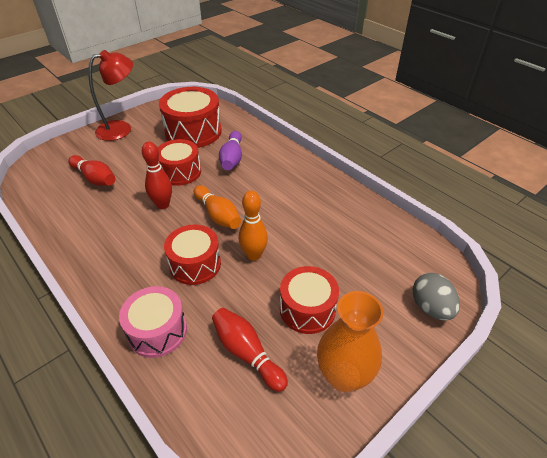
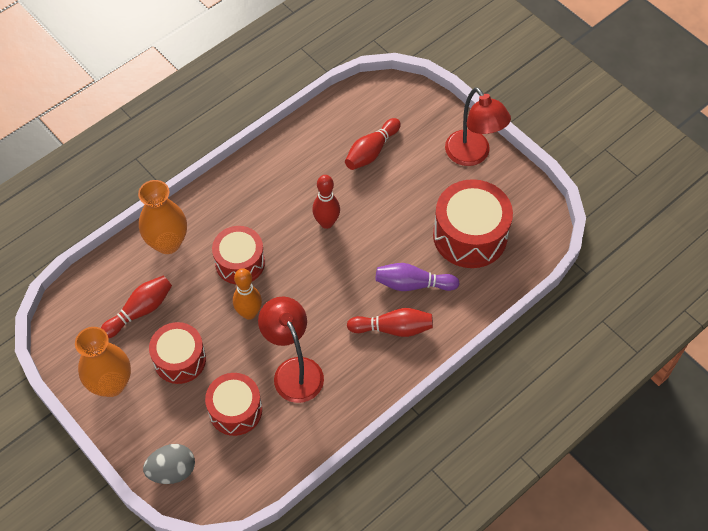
camera: 90 degrees right, 15 degrees up
(157, 331) = (167, 243): pink drum -> orange vase
(180, 172) = (384, 232): red drum -> red drum (235, 410)
(218, 215) = (309, 276): orange bowling pin -> none
(271, 168) = (393, 328): none -> red bowling pin
(312, 223) = (294, 370): none -> red lamp

